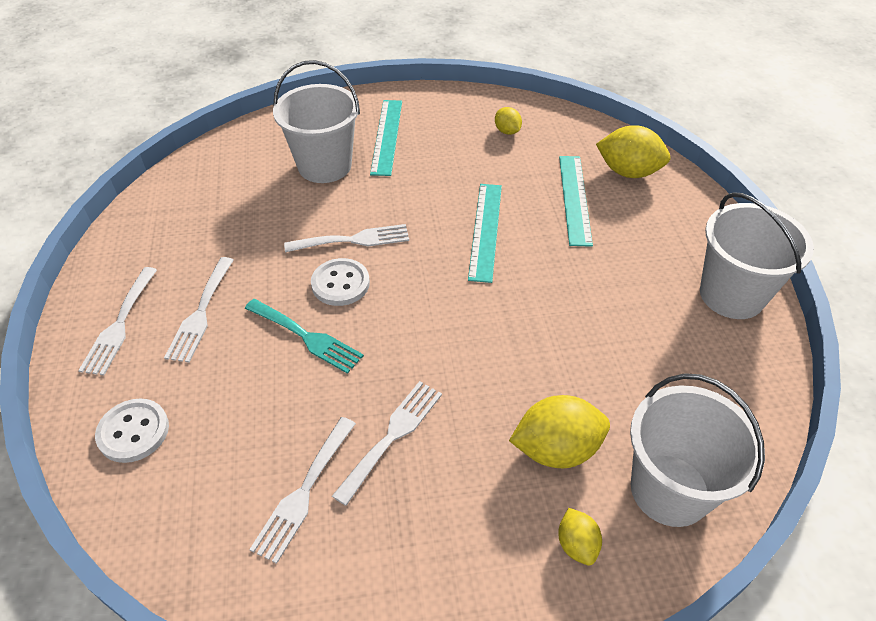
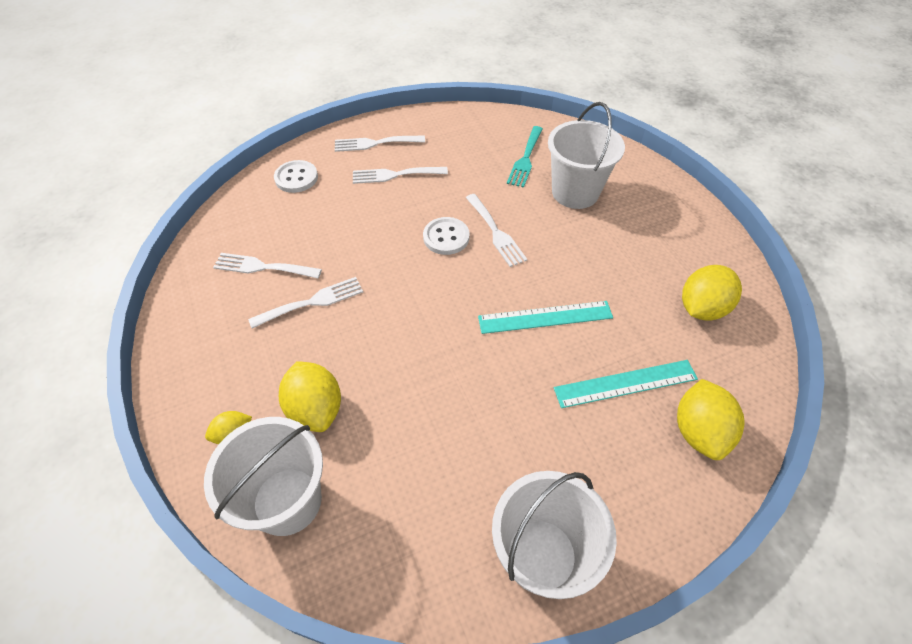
camera: 75 degrees right, 5 degrees up
(307, 337) = (389, 233): turquoise fork -> turquoise fork (525, 159)
(386, 136) = (637, 220): turquoise ruler -> none
(392, 436) = (312, 302): white fork -> white fork turned 45 degrees counterclockwise
(507, 131) = (701, 308): yellow lemon -> yellow lemon, size x1.85

